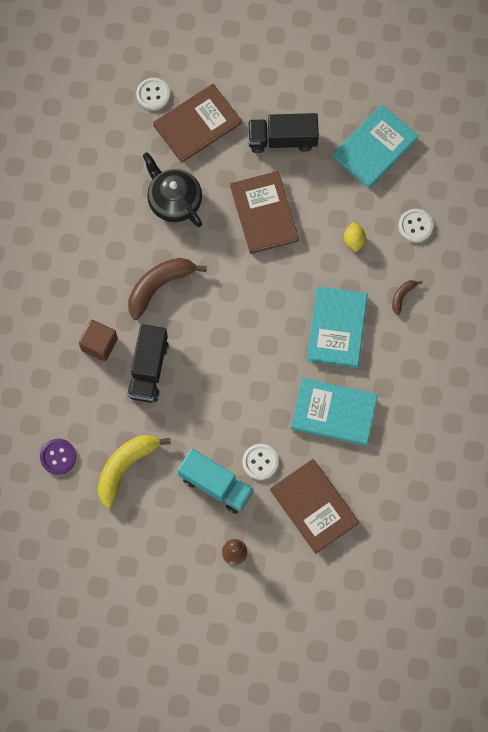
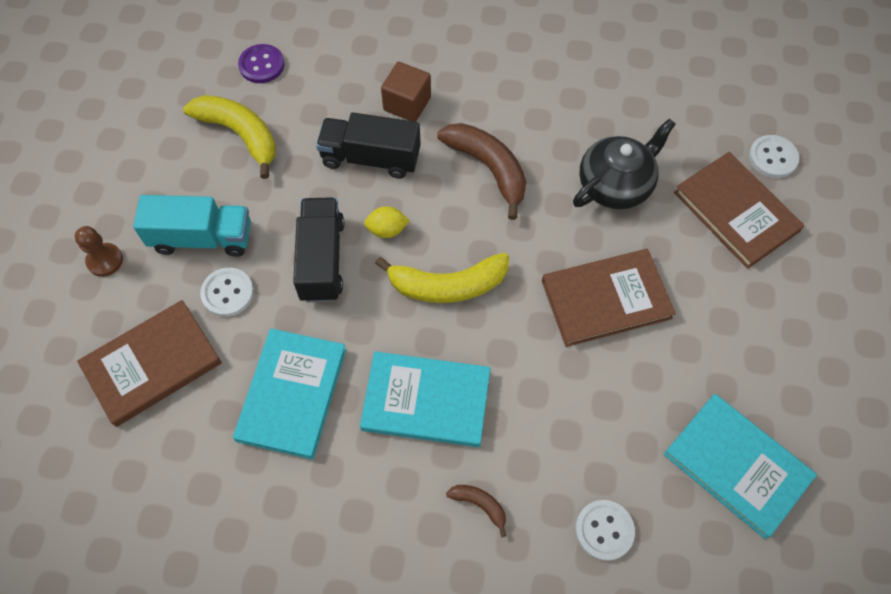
camera: 90 degrees right, 10 degrees down
(216, 485) = (202, 238): turquoise truck -> turquoise truck turned 120 degrees counterclockwise
(254, 315) = (447, 285): none -> yellow banana
(282, 139) = (730, 325): black truck -> black truck (322, 260)
(354, 240) = (572, 429): yellow lemon -> yellow lemon (387, 230)

